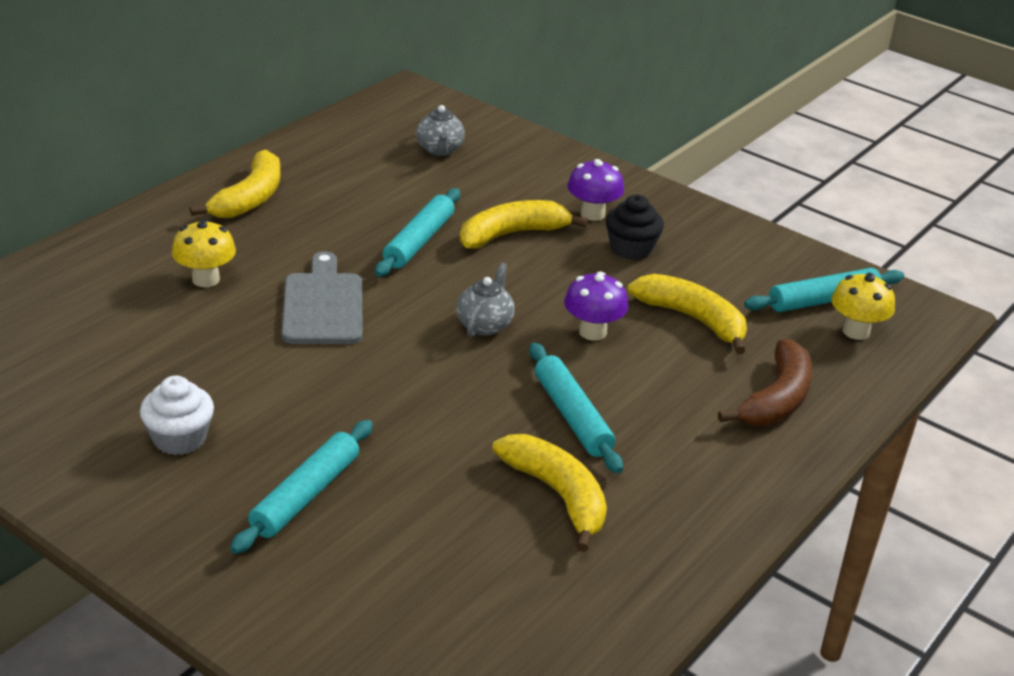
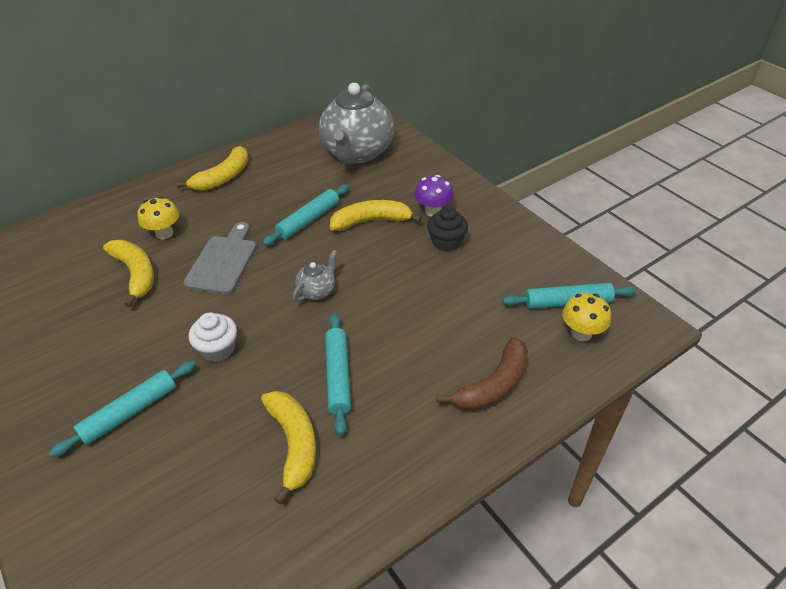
camera: 20 degrees right, 10 degrees up
(179, 438) = (80, 352): white cupcake -> white cupcake (218, 349)
(439, 150) = (357, 153): grey teapot -> grey teapot, size x2.36
(592, 332) = (387, 307): purple mushroom -> none
(692, 319) = (463, 306): yellow banana -> yellow banana (135, 274)

